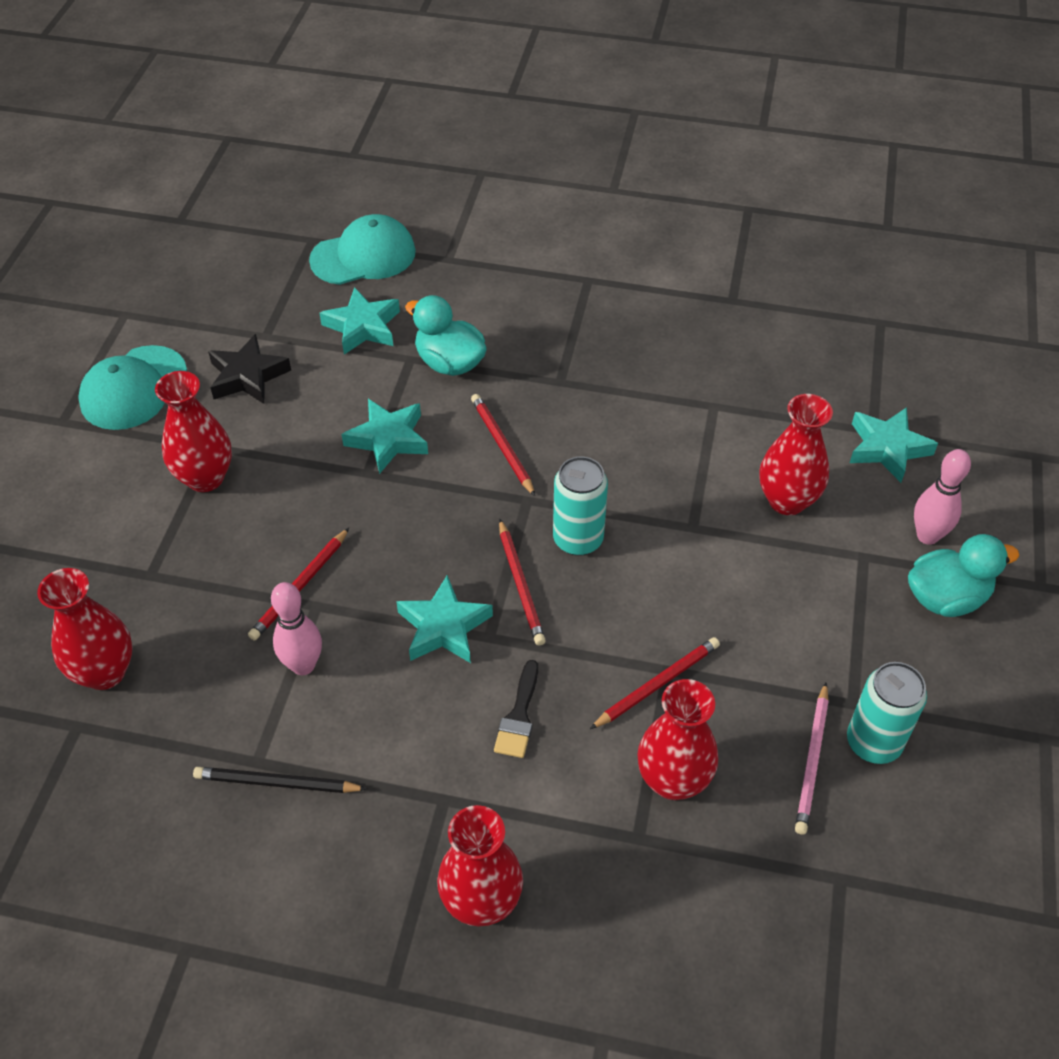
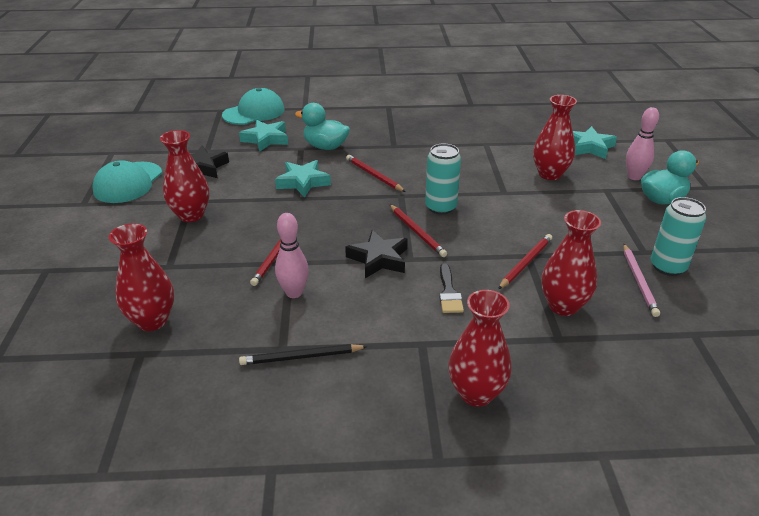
camera: 15 degrees left, 15 degrees down
(444, 627) = (379, 259): turquoise star -> black star

